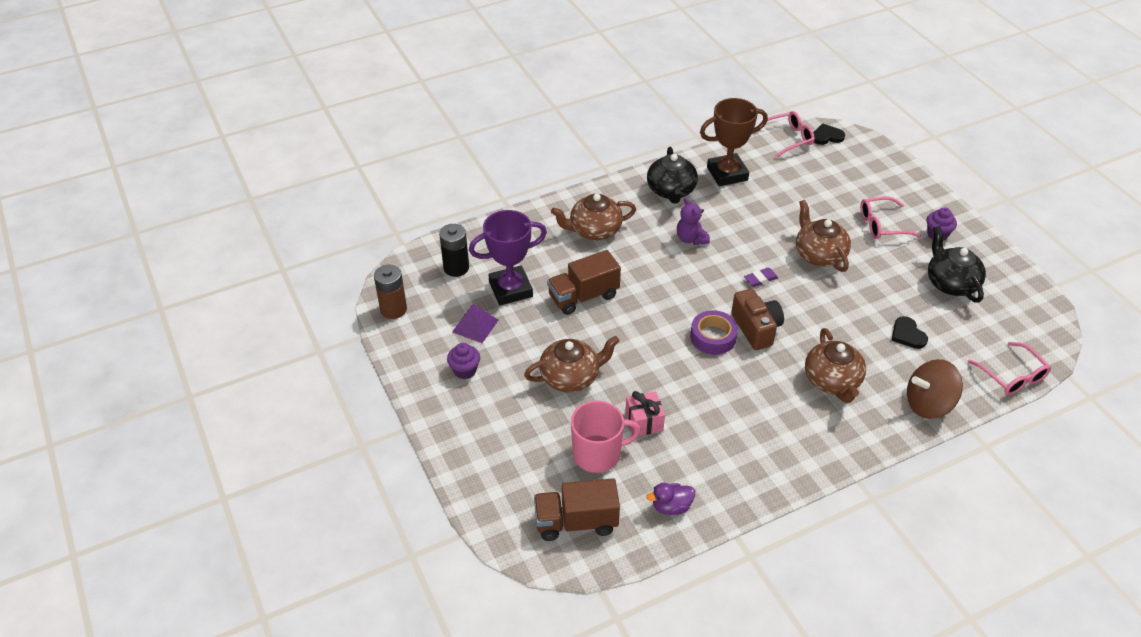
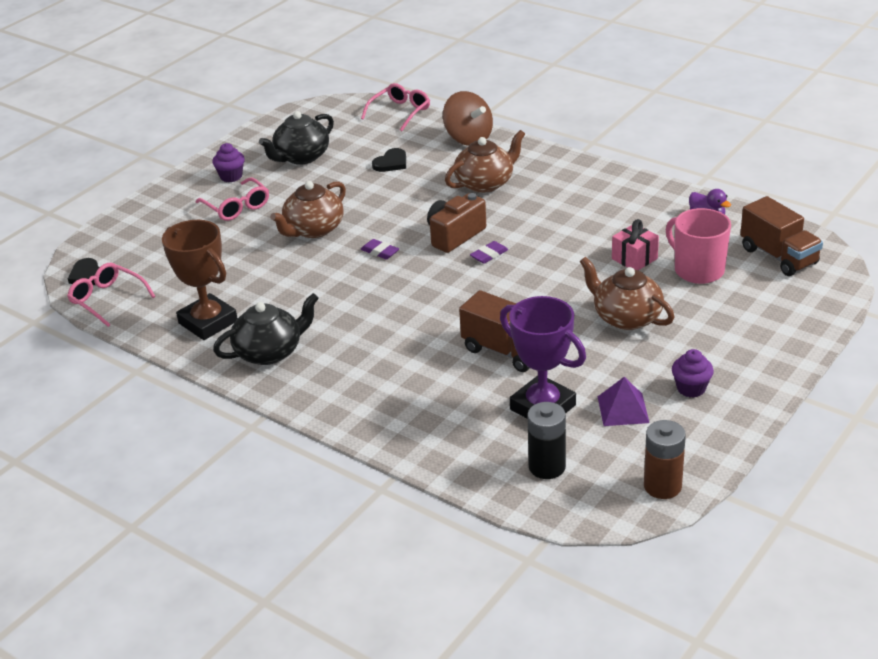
camera: 115 degrees left, 10 degrees down
(594, 230) = (388, 384): brown teapot -> none
(691, 239) = (349, 311): purple teddy bear -> none
(713, 337) = (489, 255): purple tape -> purple eraser

